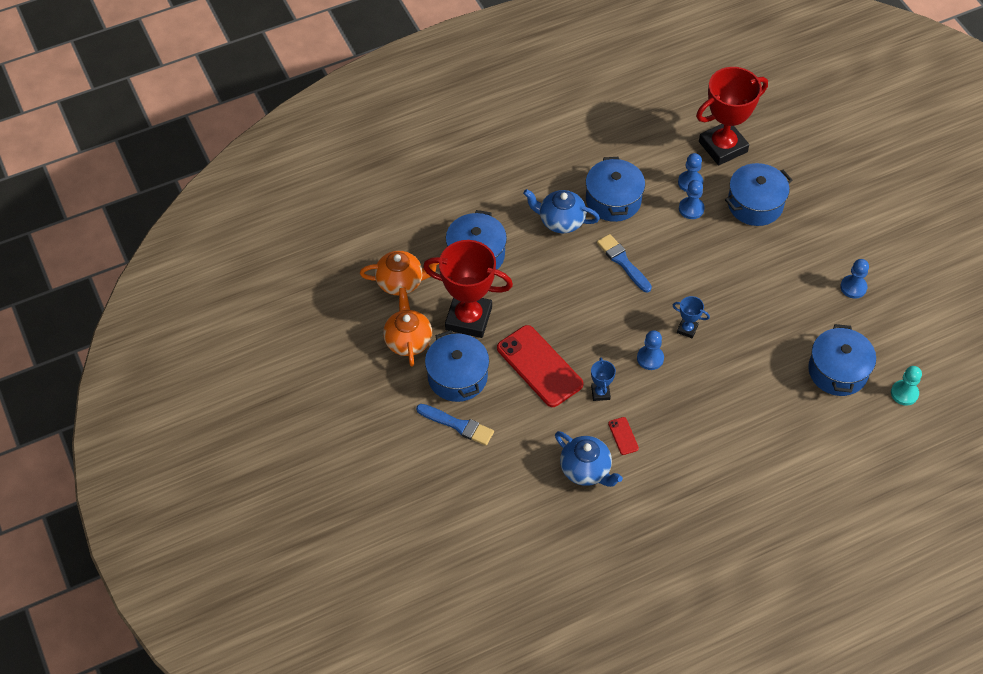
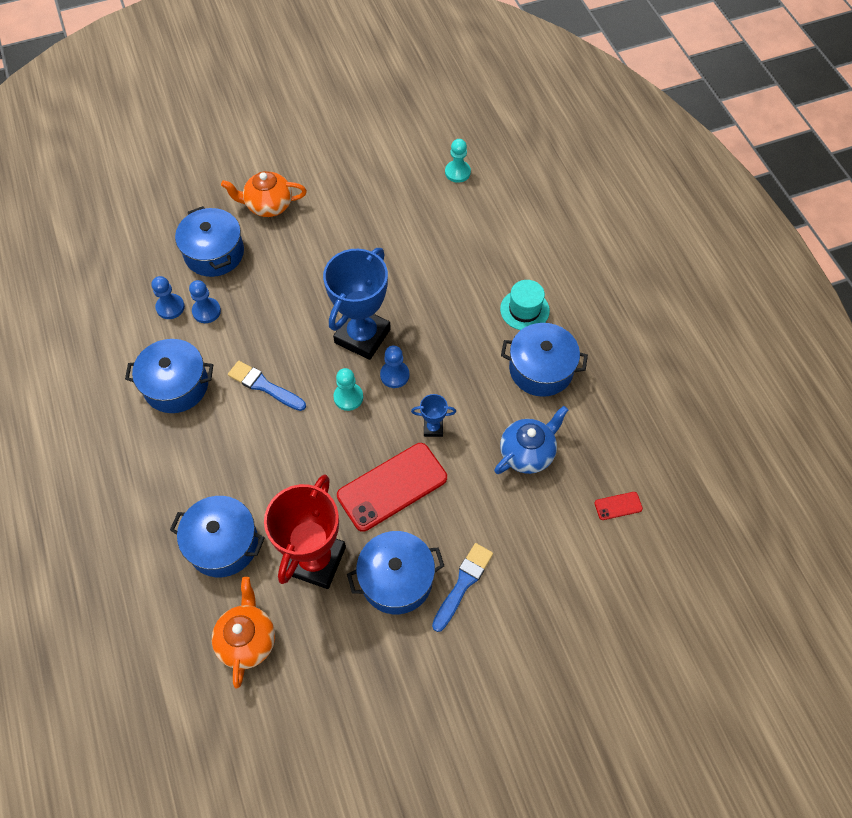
camera: 85 degrees left, 5 degrees up
(408, 340) = (337, 636): orange teapot -> orange teapot (268, 205)
(560, 221) = (193, 444): blue teapot -> none
(621, 325) = (348, 397): none -> turquoise pawn
(623, 262) = (264, 386): blue brush -> blue brush turned 60 degrees clockwise
(623, 436) = (488, 412): red phone -> red phone (618, 506)
(687, 329) = (362, 336): blue trophy -> blue trophy, size x2.31
(723, 147) = (129, 270): red trophy -> none
(743, 462) = (524, 310): none -> turquoise hat
(837, 371) = (428, 217): blue pot -> blue pot (541, 369)
(853, 287) = (333, 189): blue pawn -> none

